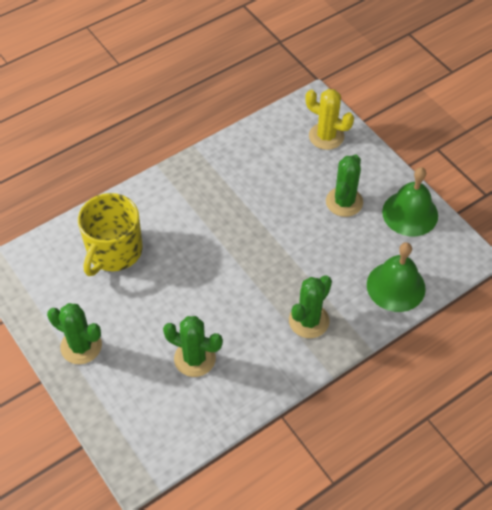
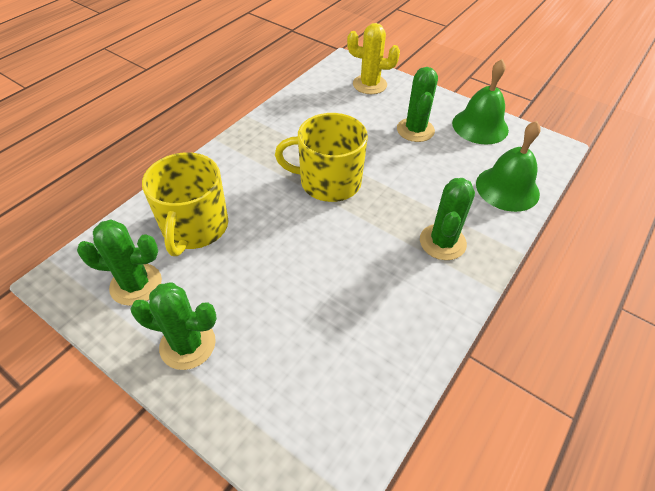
camera: 20 degrees left, 5 degrees down
(194, 358) = (337, 318): green cactus -> green cactus (136, 284)
(239, 237) = (328, 182): none -> yellow mug

